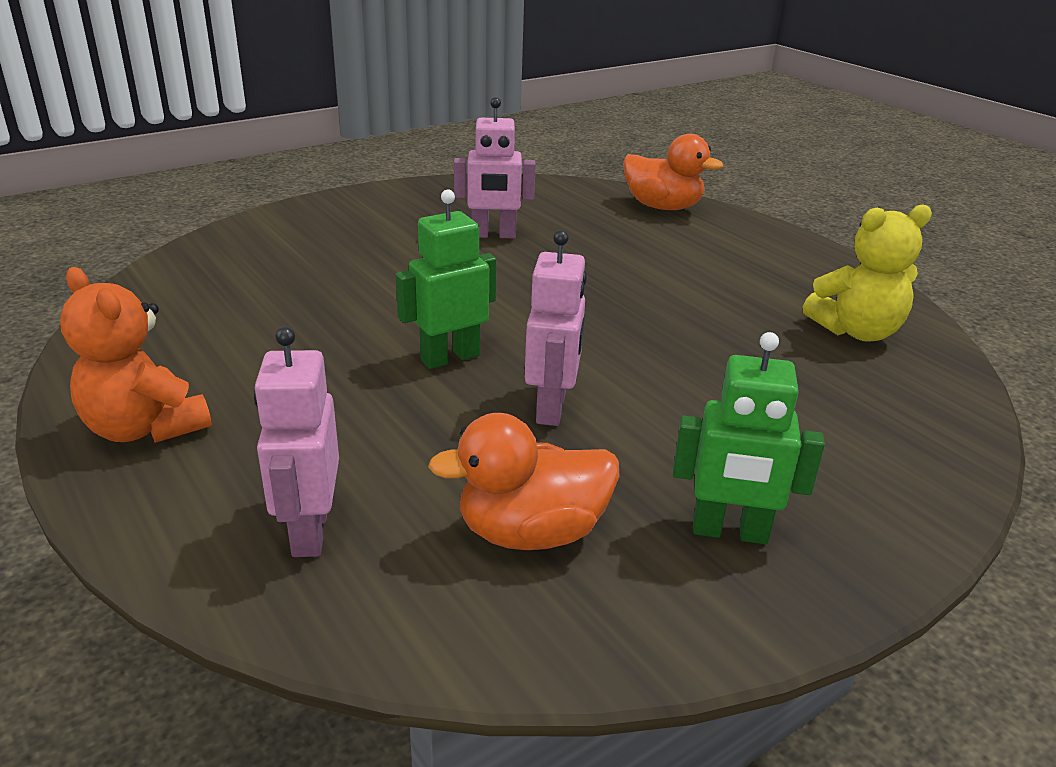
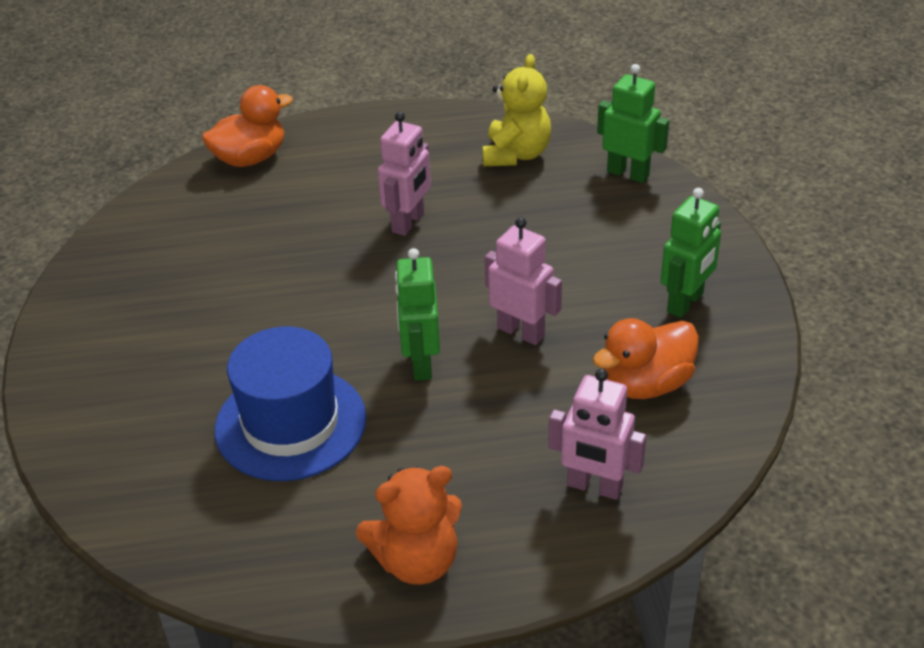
camera: 60 degrees left, 10 degrees up
(318, 311) = (290, 423): none -> blue hat
(493, 235) = (224, 276): pink robot -> pink robot (408, 222)
(531, 532) = (646, 384): orange duck -> orange duck turned 45 degrees clockwise
(935, 418) = (628, 173): none -> green robot

